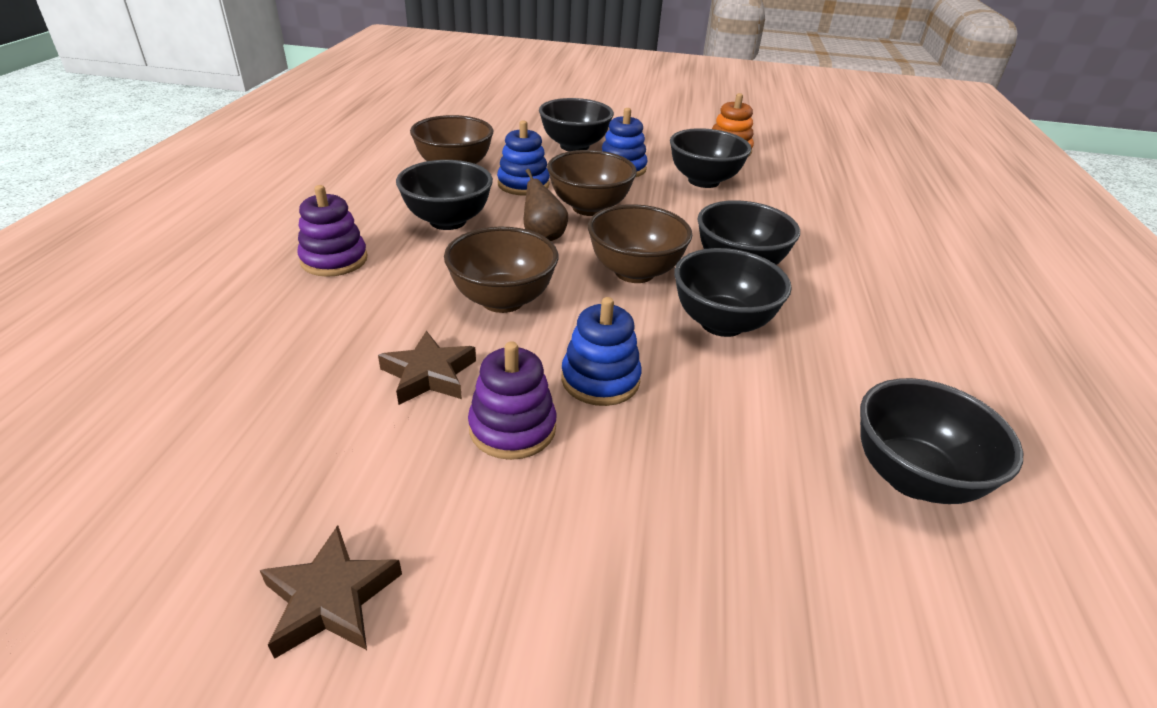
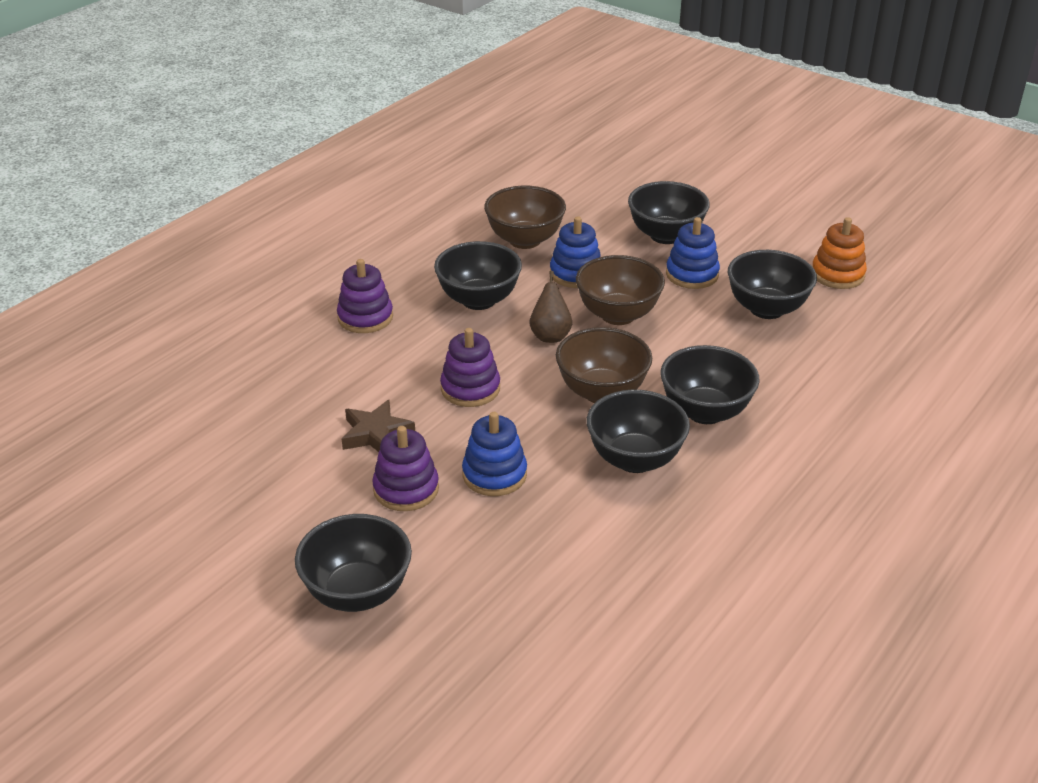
camera: 30 degrees right, 0 degrees up
(331, 598) = (241, 549): brown star -> none
(502, 300) = (470, 388): brown bowl -> purple stacking toy
(912, 477) = (664, 617): black bowl -> black bowl (357, 593)

